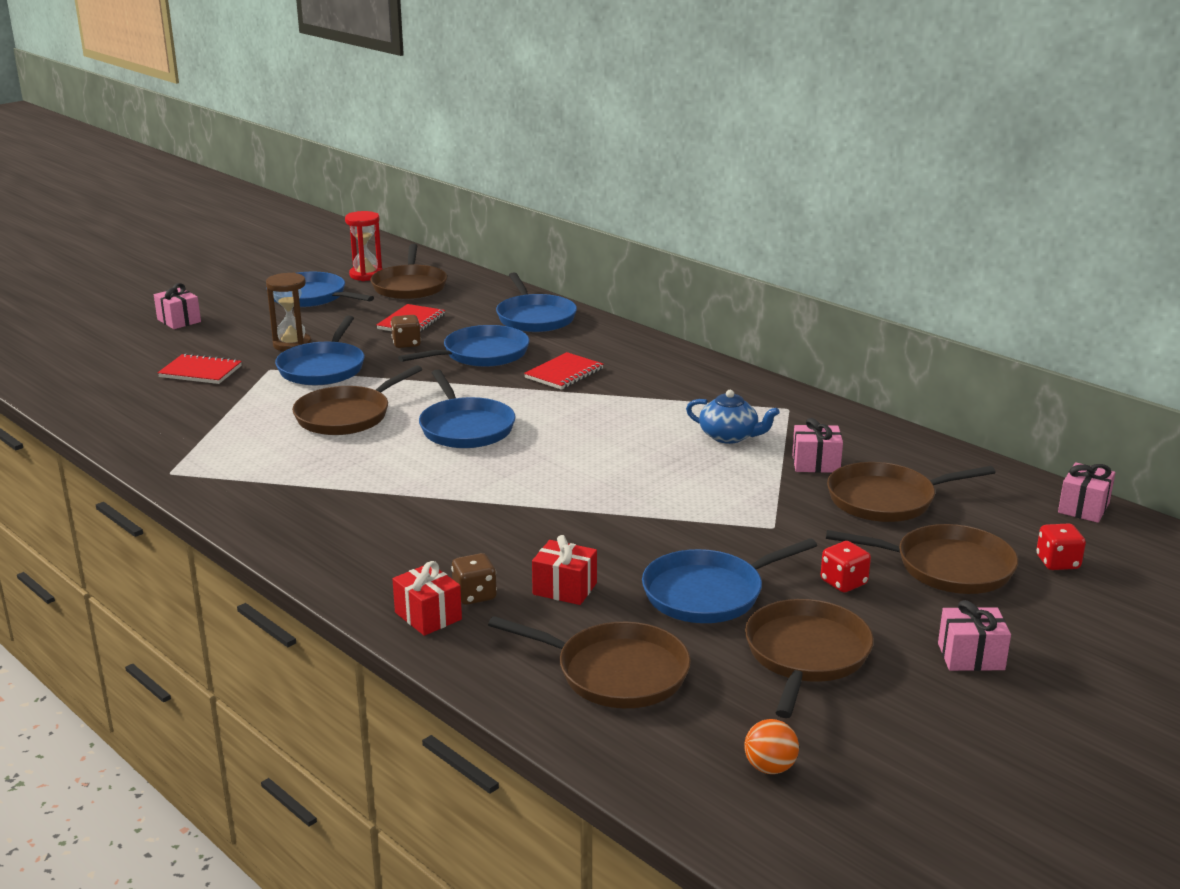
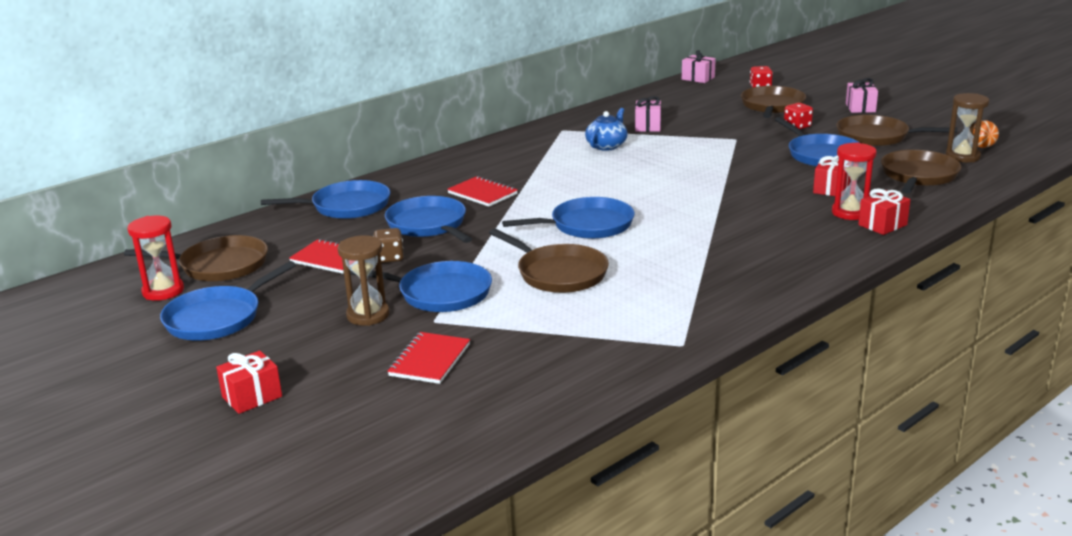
camera: 85 degrees left, 0 degrees up
(179, 320) = (252, 397): pink gift -> red gift
(474, 595) = (850, 213): brown dice -> red hourglass
(712, 734) = (962, 156): none -> brown hourglass
(886, 499) = (695, 113): brown pan -> none

